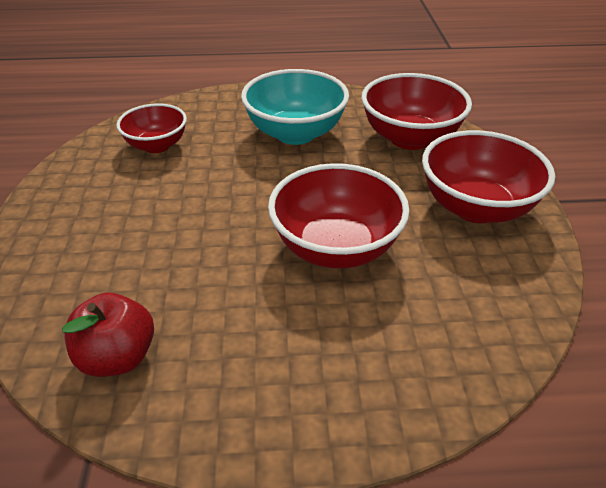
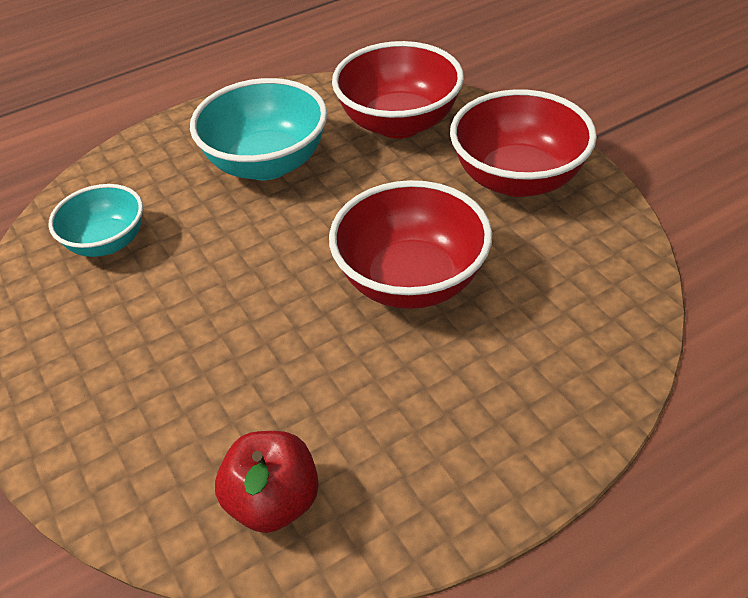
camera: 25 degrees left, 5 degrees up
(157, 145) = (107, 242): red bowl -> turquoise bowl

